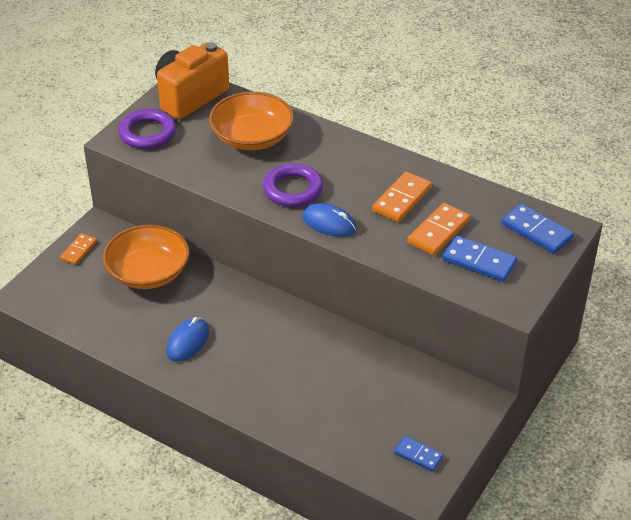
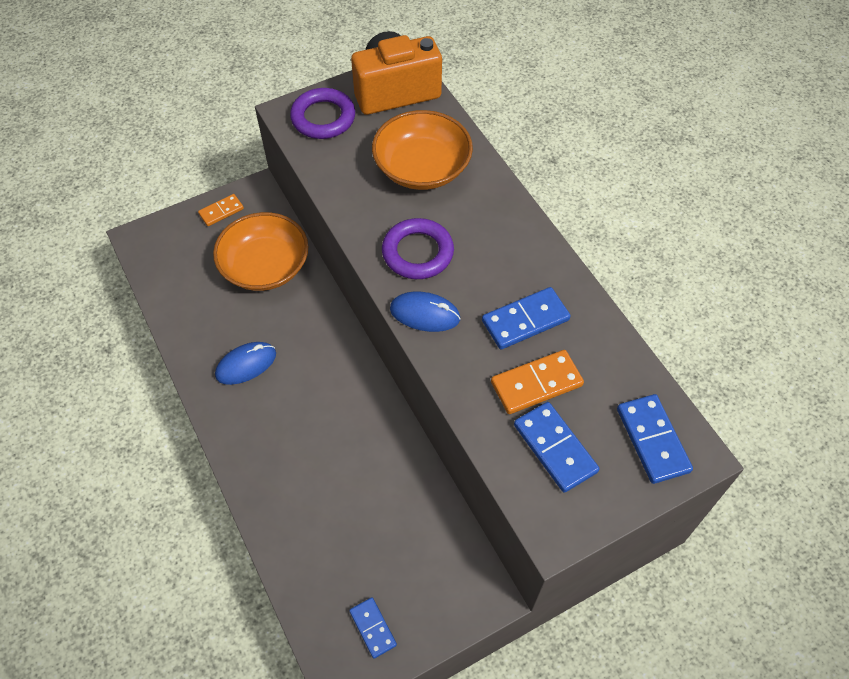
camera: 30 degrees right, 15 degrees up
(329, 223) = (425, 314): blue mouse -> blue mouse turned 45 degrees counterclockwise
(402, 199) = (525, 320): orange domino -> blue domino

